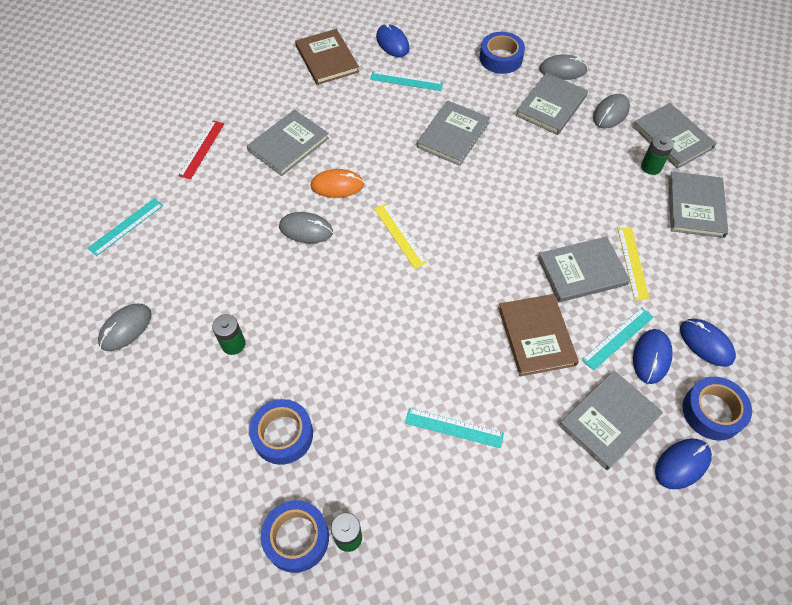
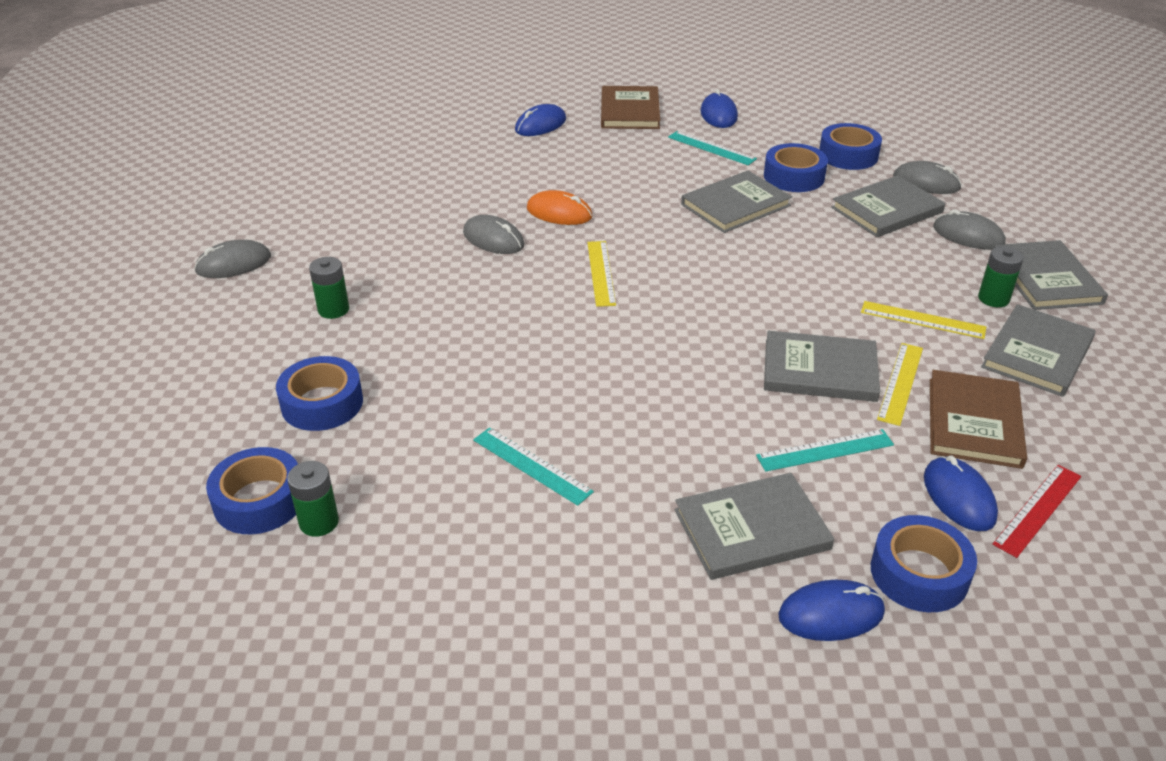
camera: 25 degrees right, 20 degrees down
(126, 226) = (303, 187): turquoise ruler -> none
(202, 149) = (432, 149): red ruler -> red ruler (1038, 510)
(288, 144) = (530, 167): grey book -> none
(476, 92) = (794, 176): none -> blue tape
(536, 336) = (709, 413): brown book -> brown book (974, 422)
(611, 113) = (968, 235): grey mouse -> grey mouse turned 60 degrees clockwise
(619, 202) = (922, 320): none -> yellow ruler
(651, 357) = (862, 485): blue mouse -> blue mouse (540, 125)

